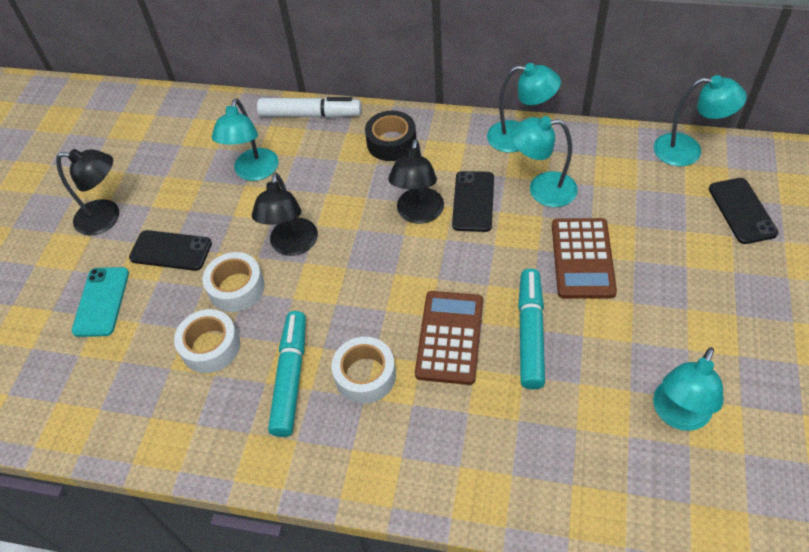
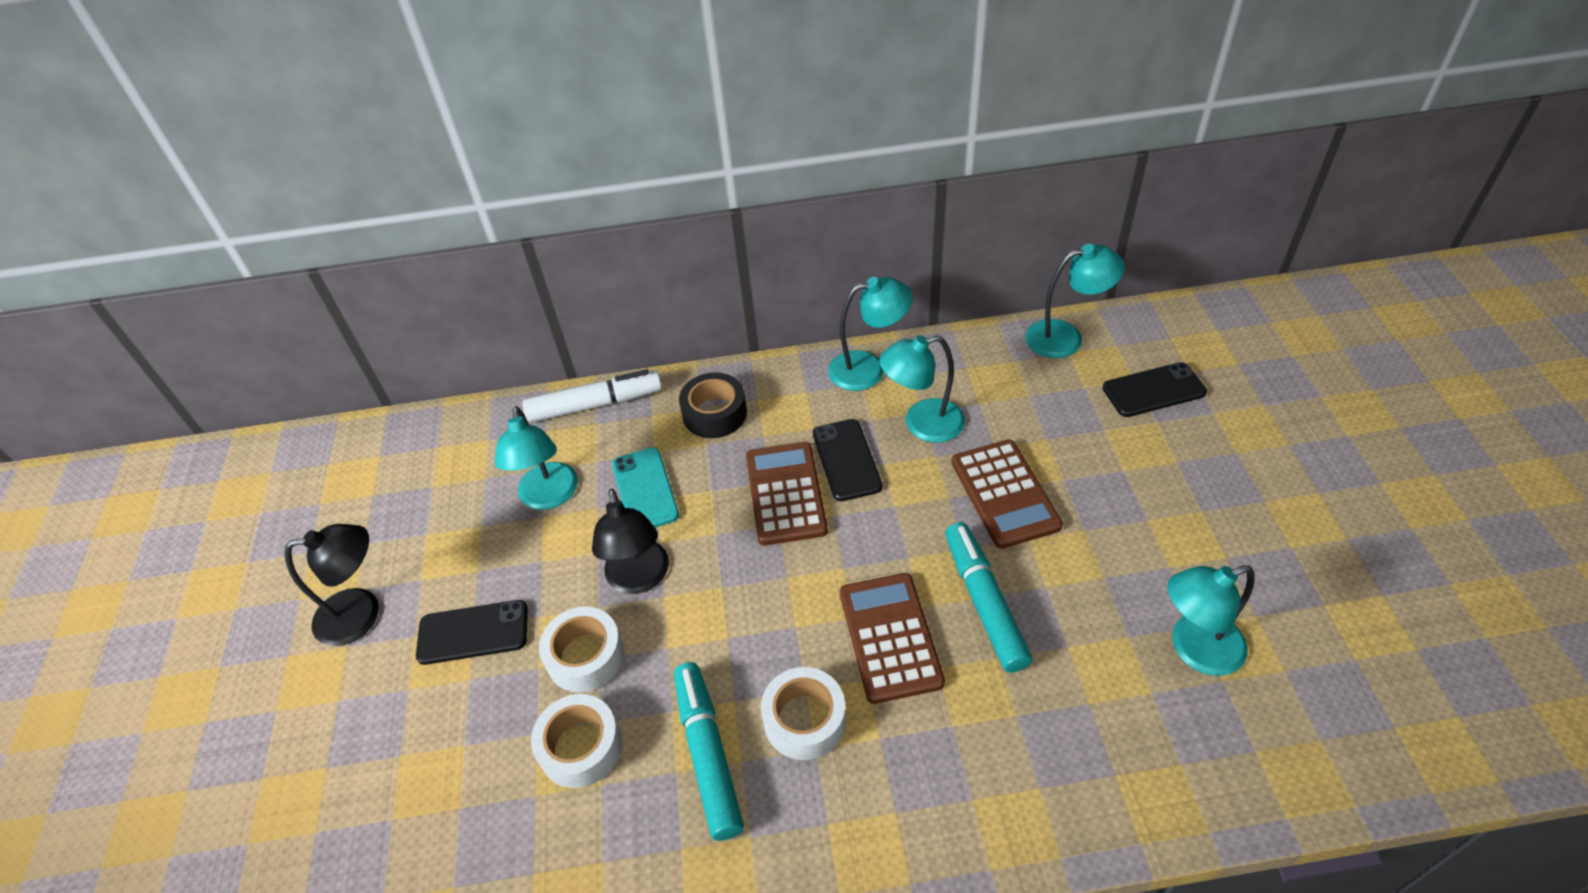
camera: 20 degrees left, 5 degrees down
(101, 302) = (398, 732): turquoise phone -> turquoise phone (645, 489)
(418, 214) = (786, 493): black lamp -> brown calculator
(678, 415) = (1194, 649): turquoise lamp -> turquoise lamp turned 60 degrees clockwise
(741, 211) = (1153, 390): black phone -> black phone turned 75 degrees counterclockwise

